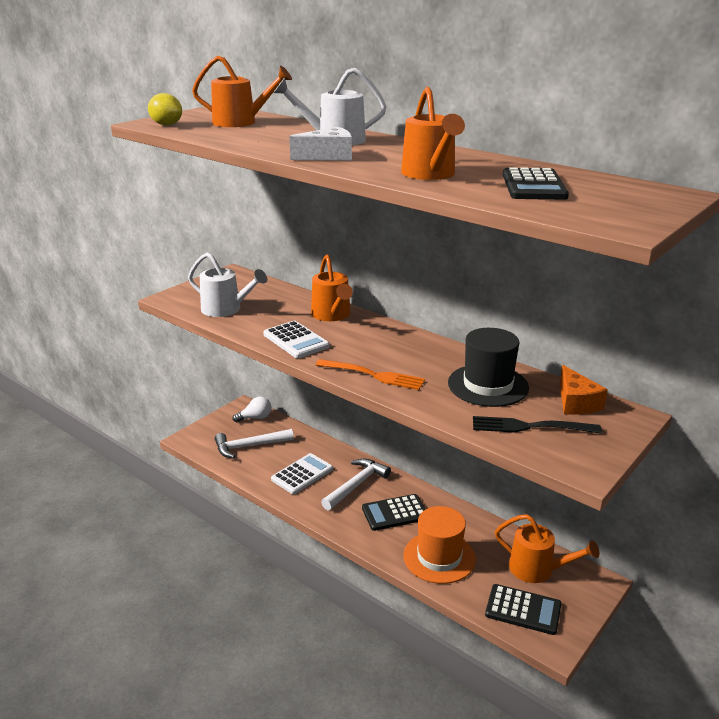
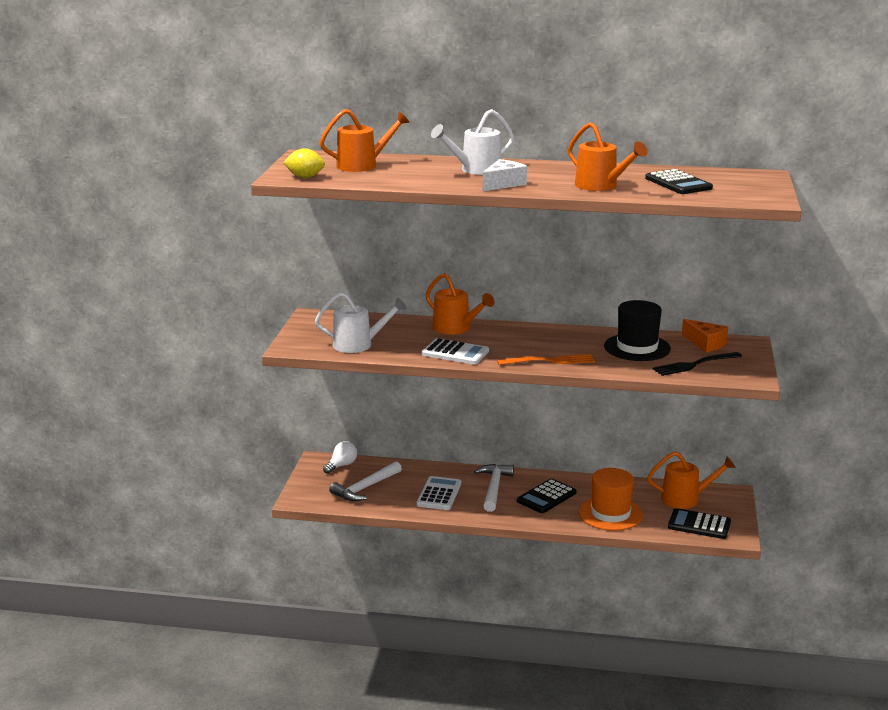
camera: 30 degrees left, 5 degrees down
(523, 610) = (699, 525): black calculator -> black calculator turned 150 degrees counterclockwise

